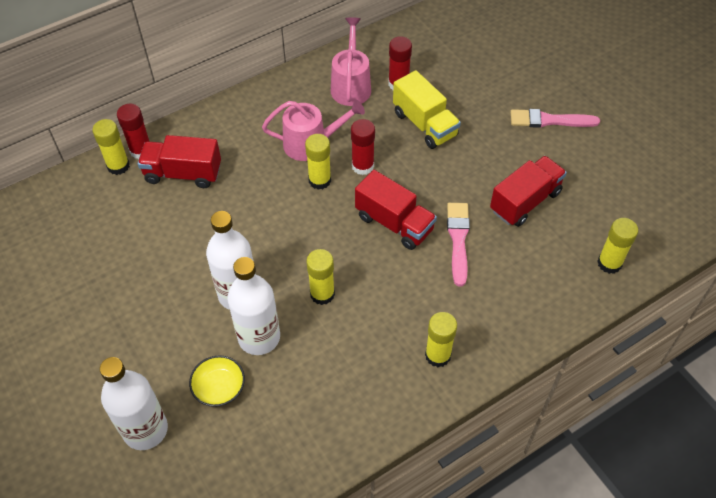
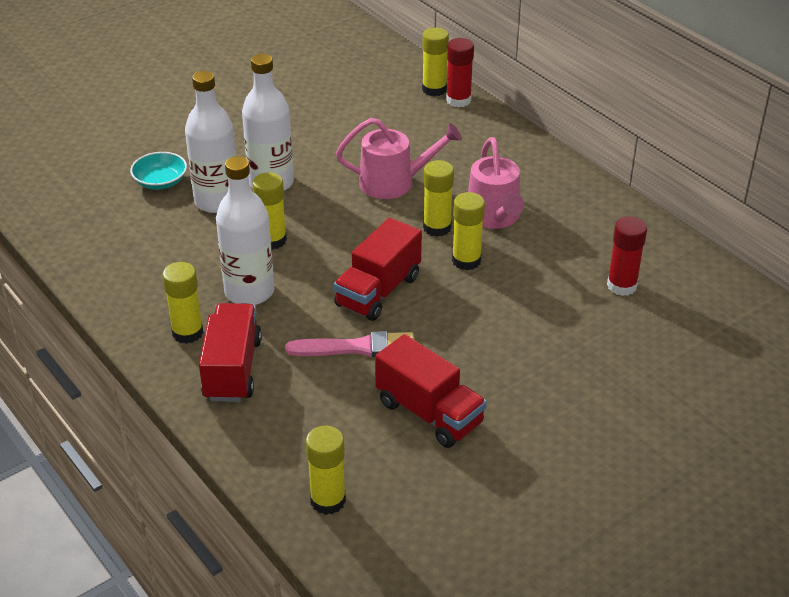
camera: 85 degrees right, 15 degrees down
(145, 429) = (120, 144): white bottle -> white bottle (249, 292)
(183, 173) = (431, 130): red truck -> red truck (232, 369)
(219, 387) = (160, 181): yellow bowl -> turquoise bowl
(351, 85) = (605, 243): pink watering can -> pink watering can (394, 183)
(362, 166) = (466, 261): red glue stick -> yellow glue stick
(424, 124) = (552, 313): yellow truck -> none
(549, 120) = (593, 444): pink brush -> none

